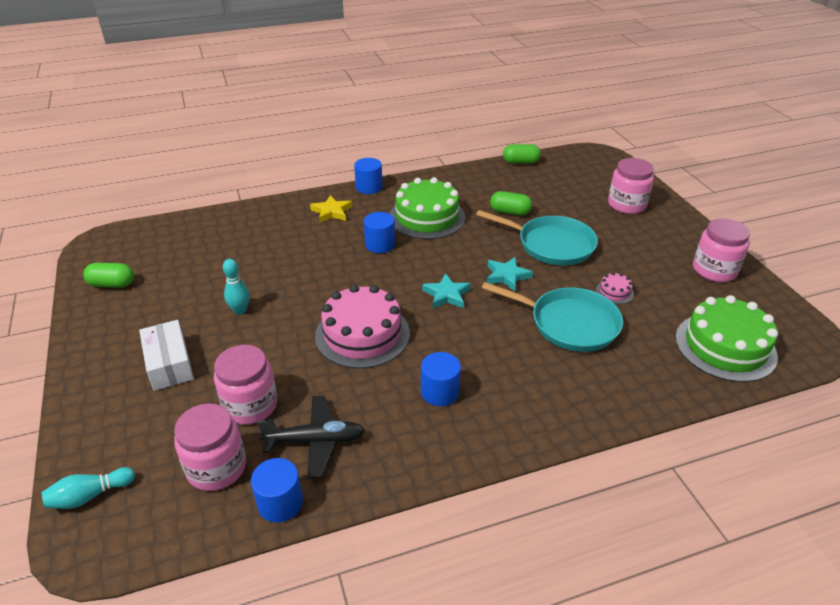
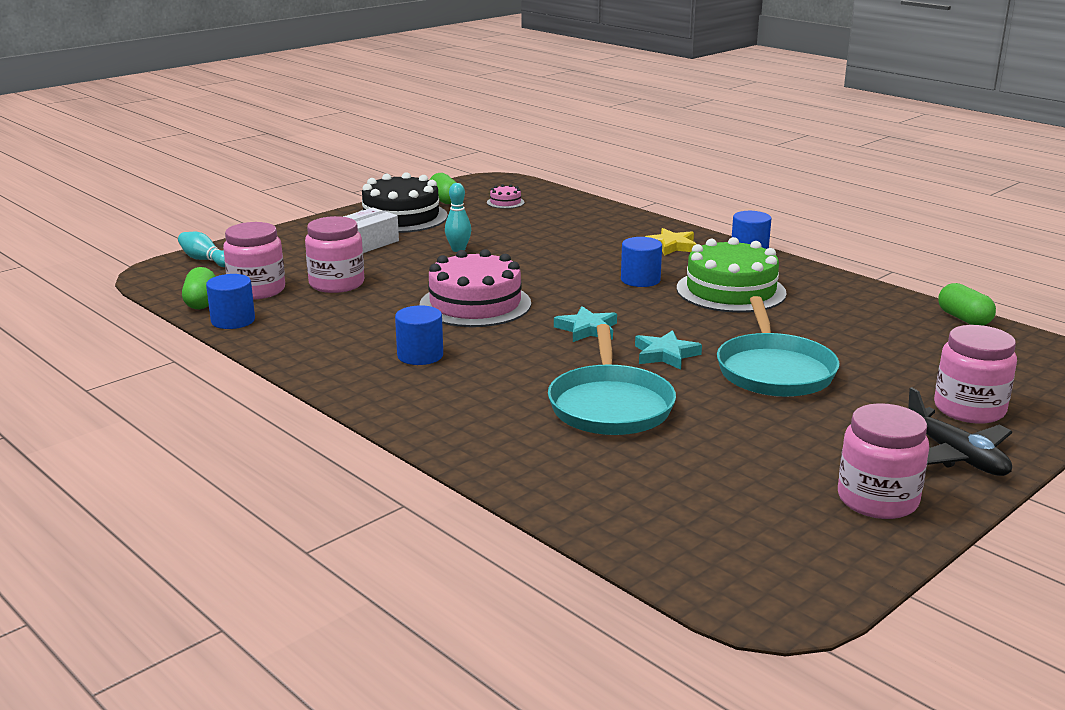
camera: 65 degrees right, 15 degrees down
(125, 321) = (401, 217): none -> black cake
(315, 441) = (311, 317): black plane -> black plane (955, 456)
(510, 212) = (816, 333): green capsule -> green capsule (201, 302)
(614, 292) = (716, 426): pink cake -> pink cake (505, 202)
(725, 346) = (679, 522): green cake -> none

